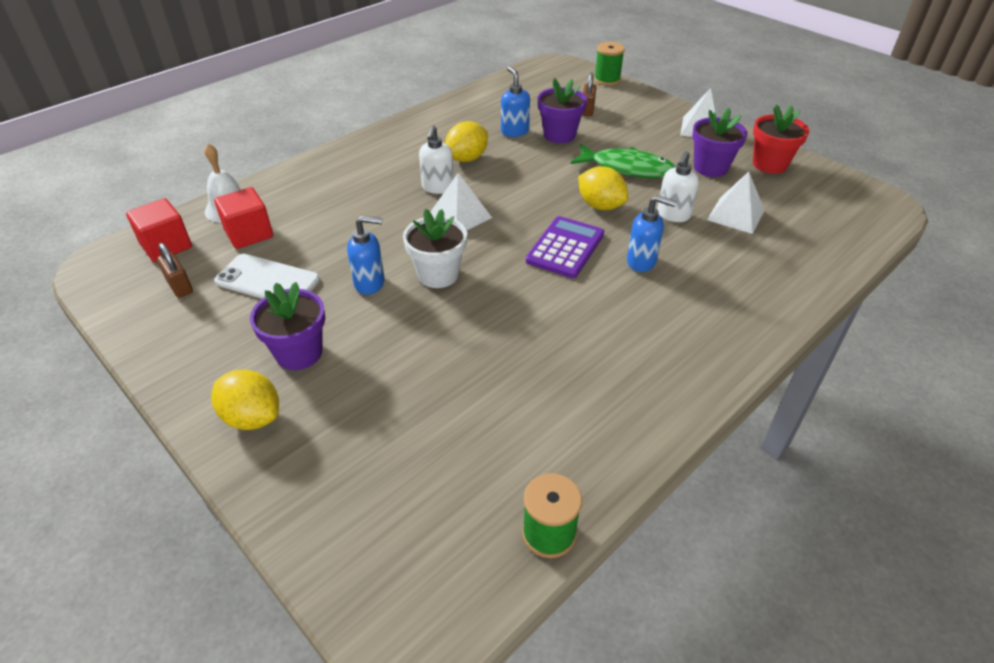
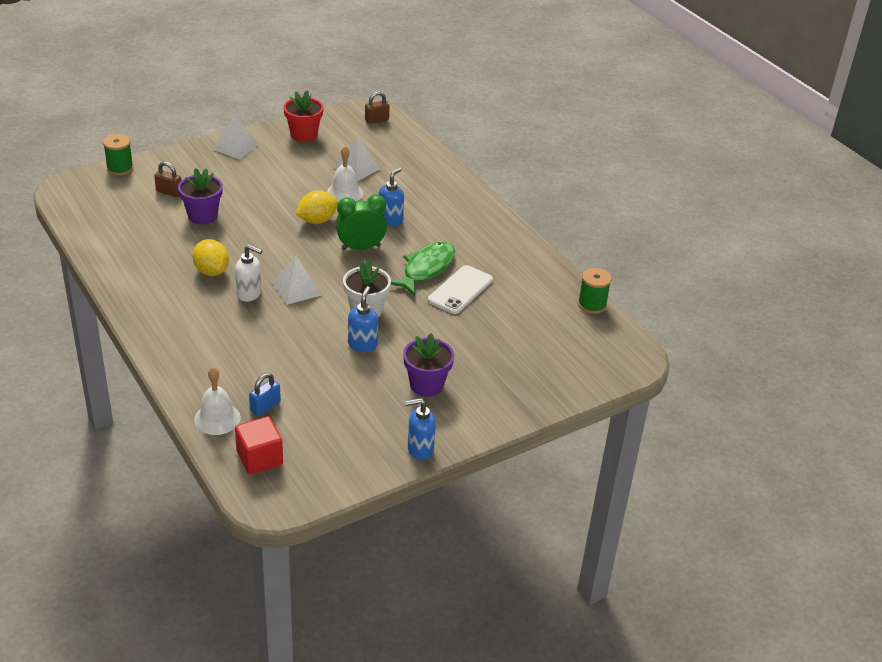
camera: 80 degrees left, 5 degrees down
(180, 286) = (323, 447): brown padlock -> brown padlock (376, 120)
(249, 234) = (265, 406): red cube -> blue padlock
(252, 417) = (481, 409): yellow lemon -> none
(267, 280) = (336, 397): white phone -> white phone (460, 290)
(514, 131) = (181, 238): blue soap dispenser -> blue soap dispenser (420, 449)
(565, 248) = (360, 248): purple calculator -> green clock
(627, 168) = (273, 196): green fish -> green fish (426, 269)
(673, 215) = (345, 193): white soap dispenser -> white bell
(710, 167) = (294, 160): purple flower pot -> none

